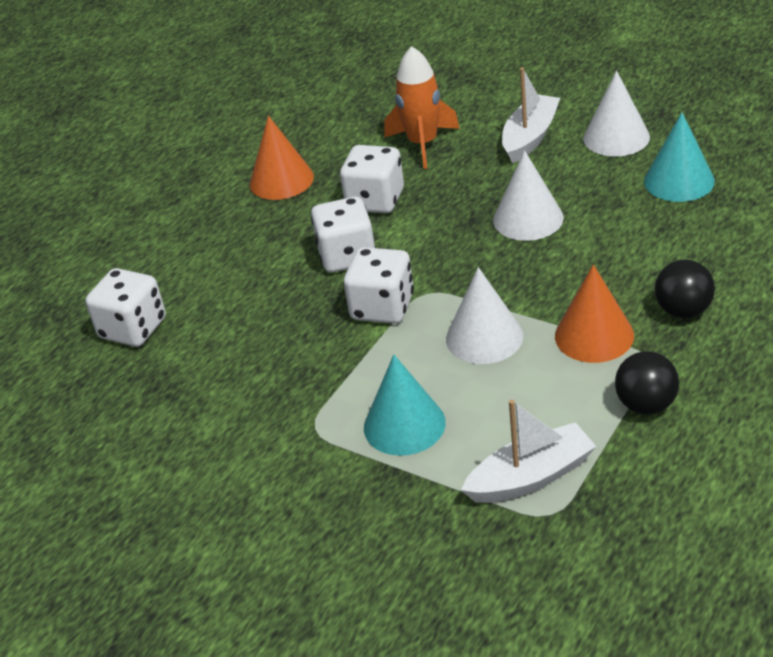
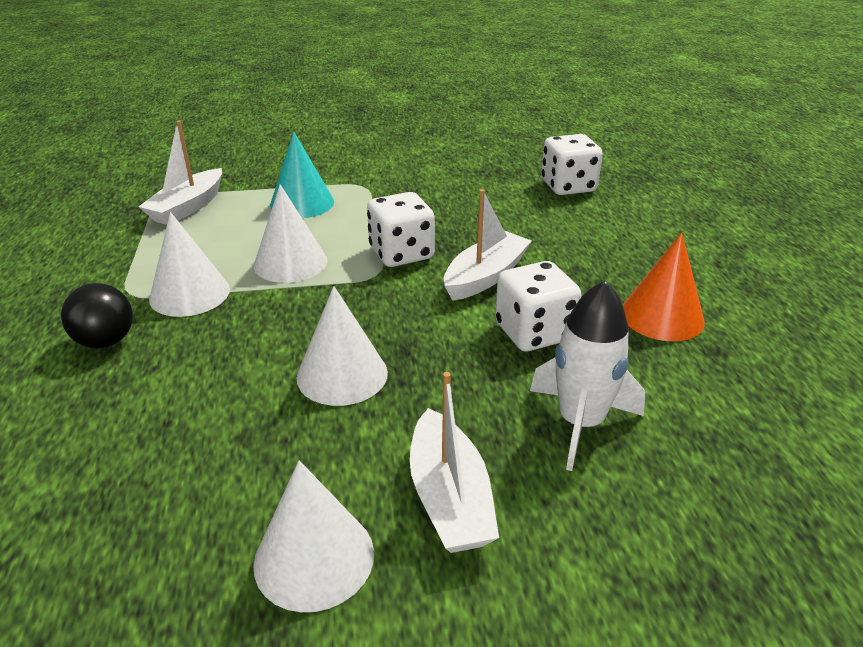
camera: 135 degrees right, 5 degrees down
(347, 256) = (485, 276): white dice -> white boat
(423, 144) = (580, 423): orange rocket -> white rocket
(594, 335) = (190, 294): orange cone -> white cone
(646, 405) = (117, 264): black ball -> none
(679, 181) = (169, 508): turquoise cone -> none

